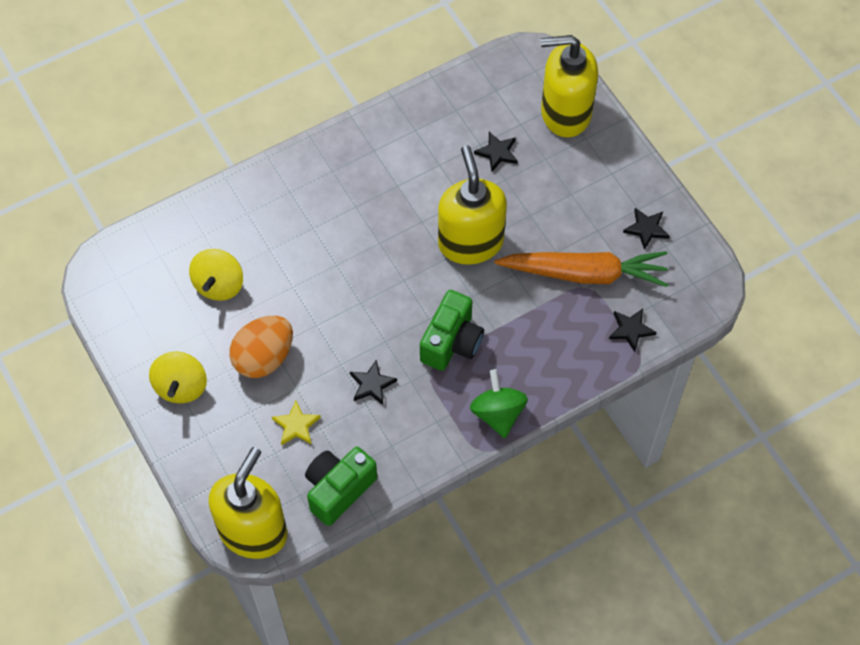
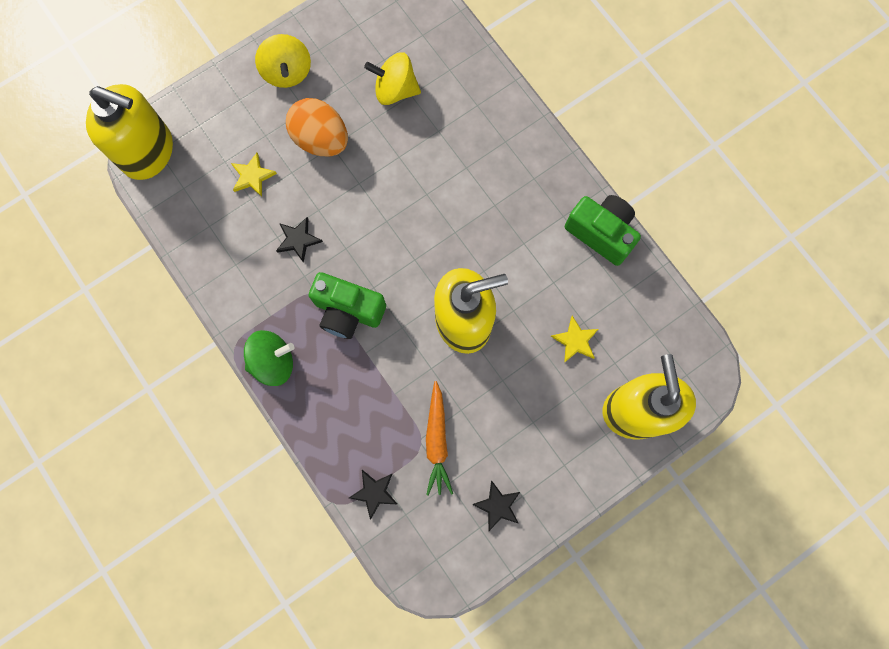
camera: 85 degrees right, 15 degrees up
(181, 386) = (287, 72): yellow spinning top -> yellow spinning top turned 105 degrees counterclockwise
(338, 489) = (189, 221): green camera -> green camera (601, 233)
(497, 153) = (575, 340): black star -> yellow star
(584, 273) = (437, 441): orange carrot -> orange carrot, size x0.62

